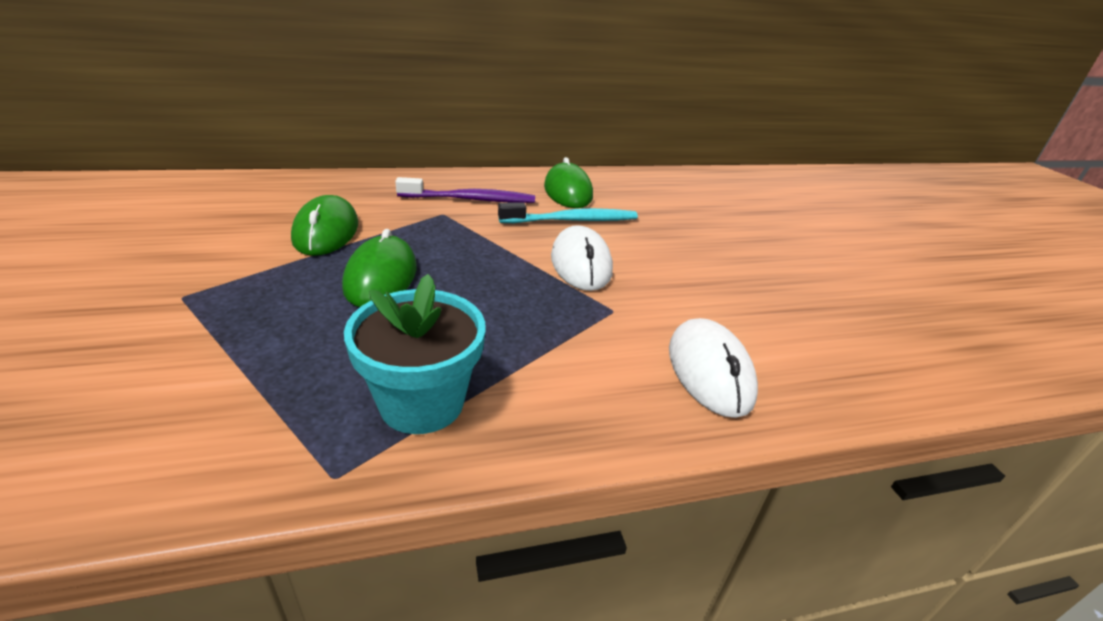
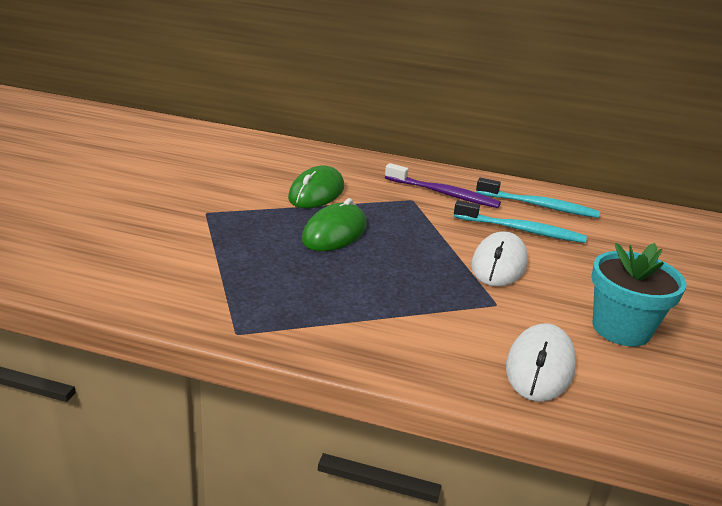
camera: 30 degrees right, 5 degrees down
(422, 403) = (310, 314): turquoise flower pot -> turquoise flower pot (621, 329)
(567, 191) = (539, 206): green mouse -> turquoise toothbrush

